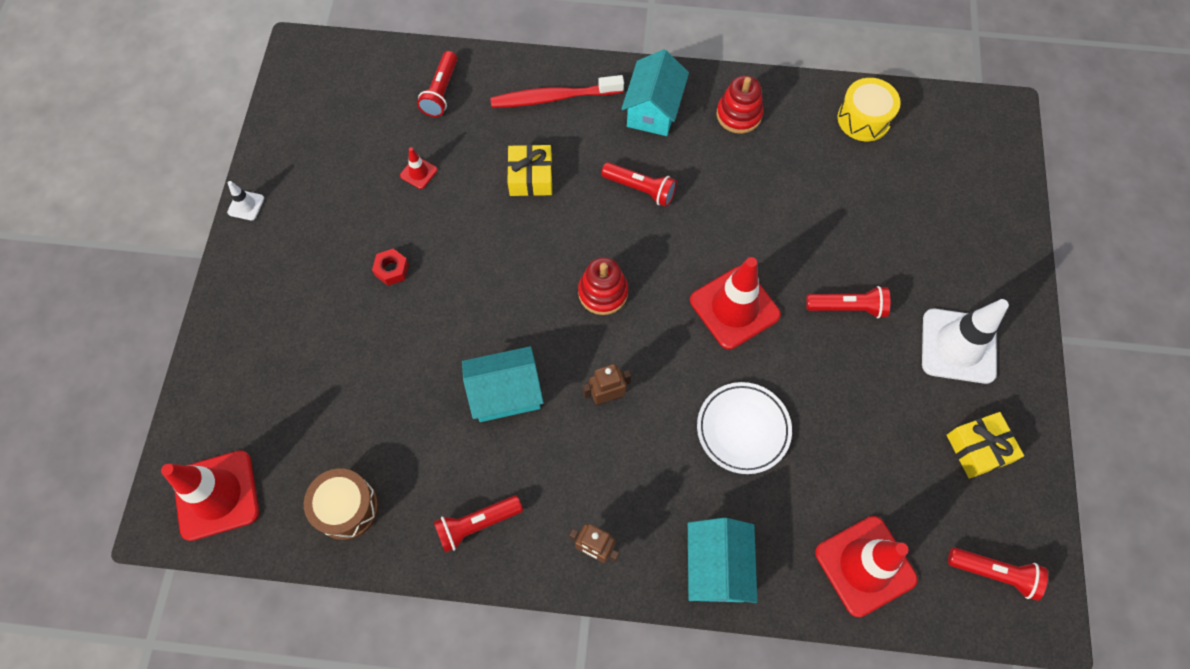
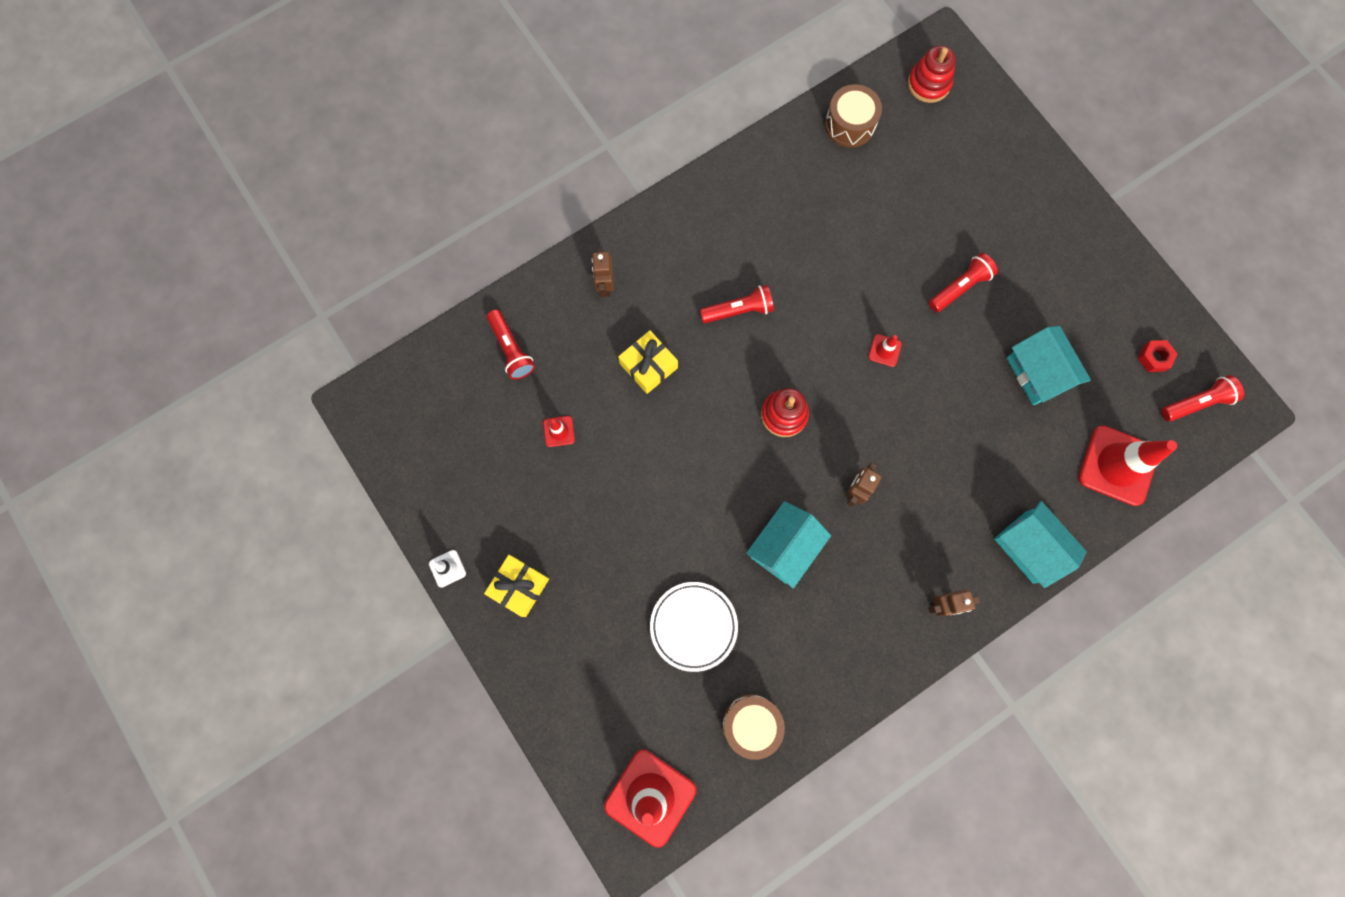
camera: 40 degrees left, 10 degrees up
(392, 270) = (613, 525): red nut -> red nut (1153, 358)
(476, 524) = (850, 656): red flashlight -> none
(553, 98) = (605, 285): red toothbrush -> brown robot
(653, 110) = (691, 236): turquoise house -> turquoise house (1037, 373)
(734, 307) = (884, 350): red traffic cone -> red traffic cone, size x0.44
(739, 115) = (757, 191): red stacking toy -> red stacking toy (928, 84)
(743, 429) = (965, 436): white plate -> white plate (693, 626)
(864, 119) = (850, 124): yellow drum -> brown drum
(958, 346) = (1053, 257): white traffic cone -> none
(978, 448) = (1122, 323): yellow gift -> yellow gift (519, 586)

